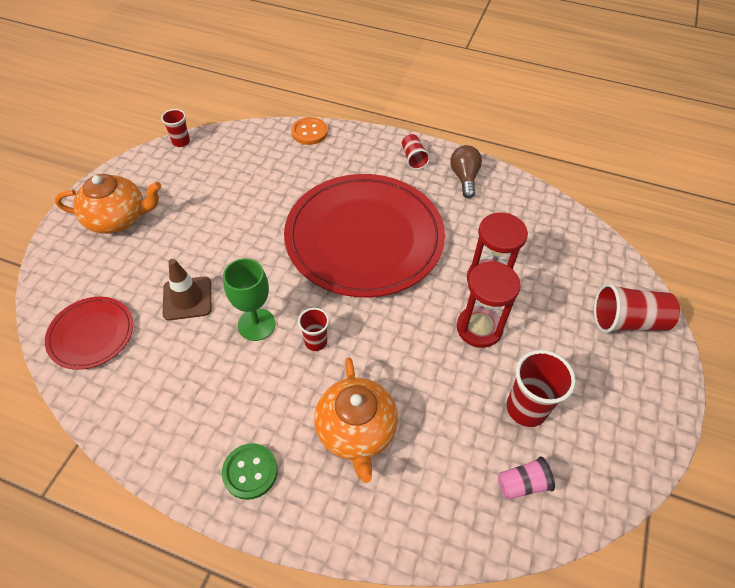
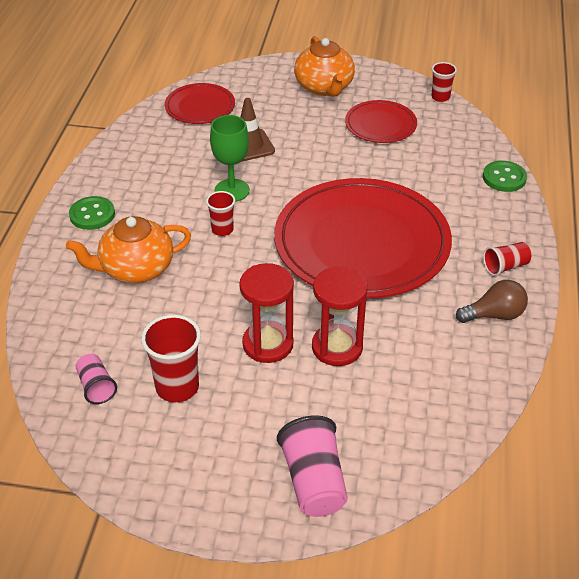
camera: 80 degrees right, 10 degrees down
(202, 190) = (380, 125): none -> red plate
(309, 132) = (504, 178): orange button -> green button
(627, 321) = (314, 481): red cup -> pink cup

